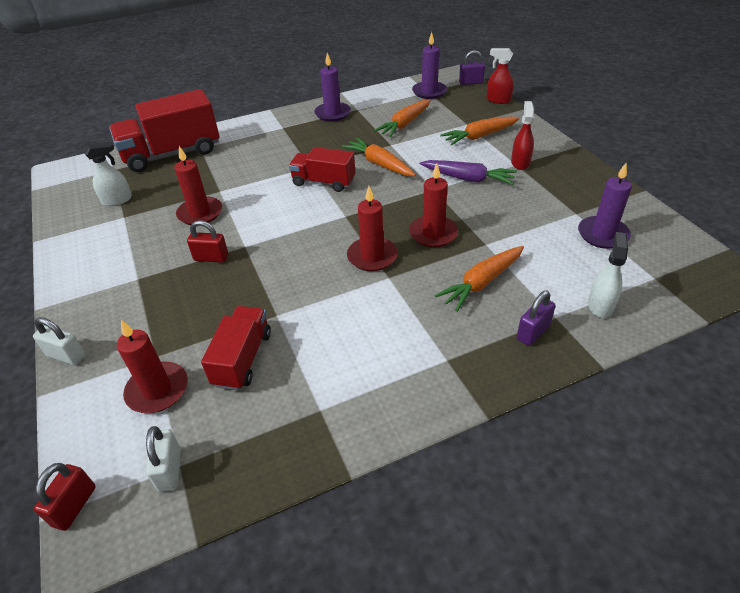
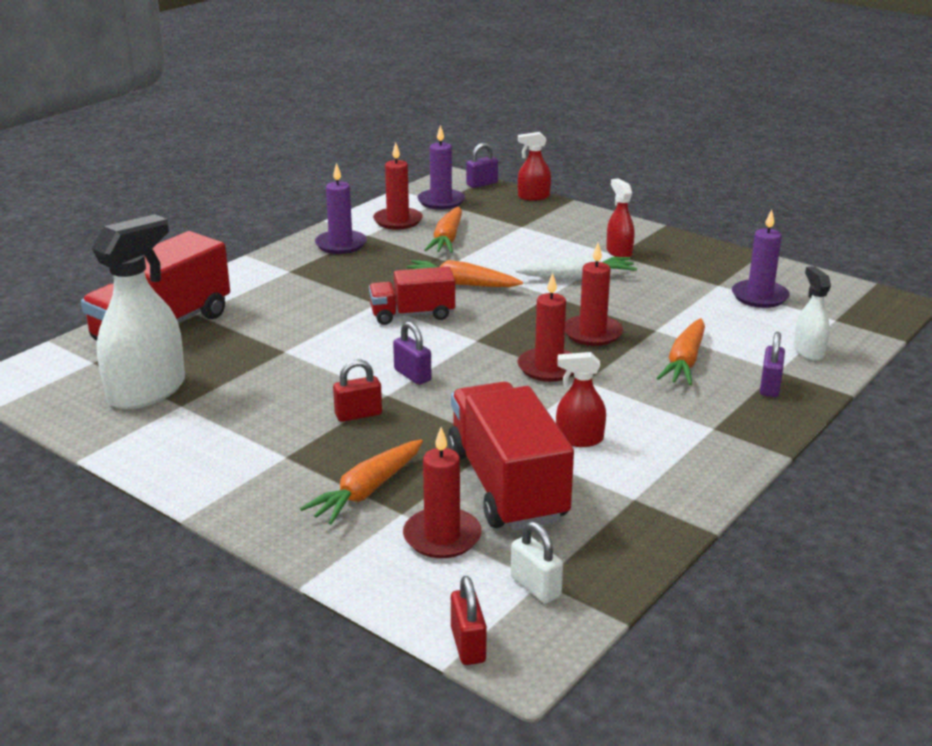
camera: 30 degrees left, 15 degrees down
(66, 355) = (289, 544): white padlock -> none
(117, 200) = (147, 391): white spray bottle -> white spray bottle, size x1.95
(200, 213) = (287, 378): red candle -> red candle (398, 221)
(243, 359) = (507, 486): red truck -> red truck, size x1.69
(275, 234) = (412, 375): none -> purple padlock
(333, 333) = (579, 439): none -> red spray bottle
(468, 179) = (578, 277): purple carrot -> white carrot
(479, 136) = (549, 236): orange carrot -> orange carrot (367, 491)

